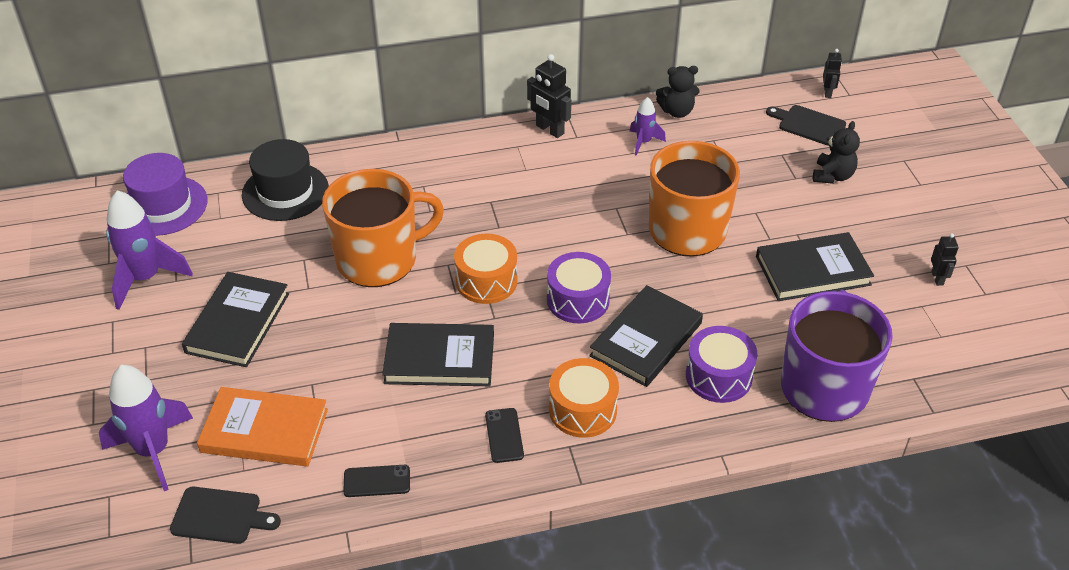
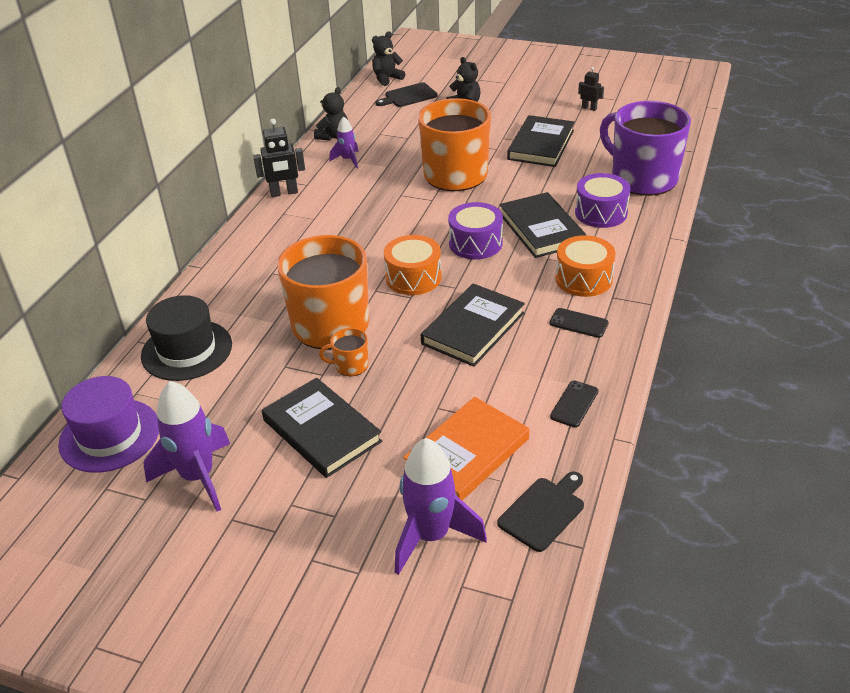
camera: 55 degrees left, 5 degrees down
(330, 300) = (350, 365): none -> orange mug
(827, 92) = (387, 78): black robot -> black teddy bear

